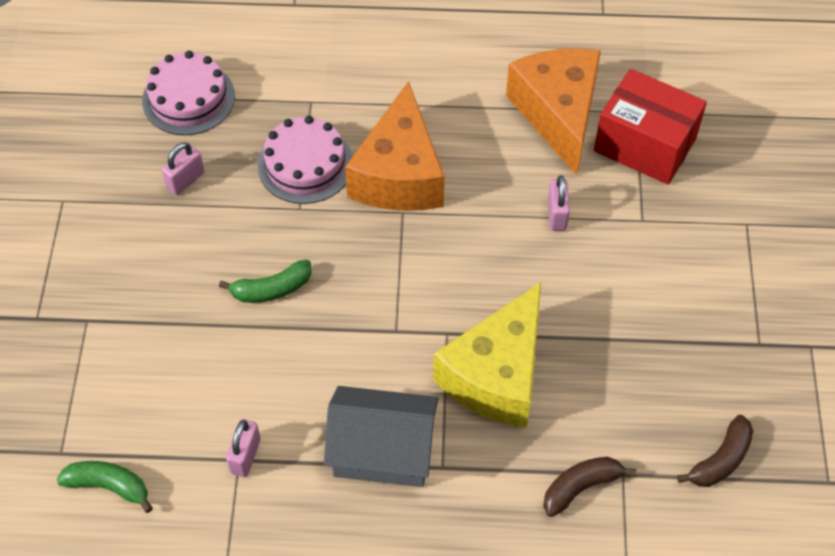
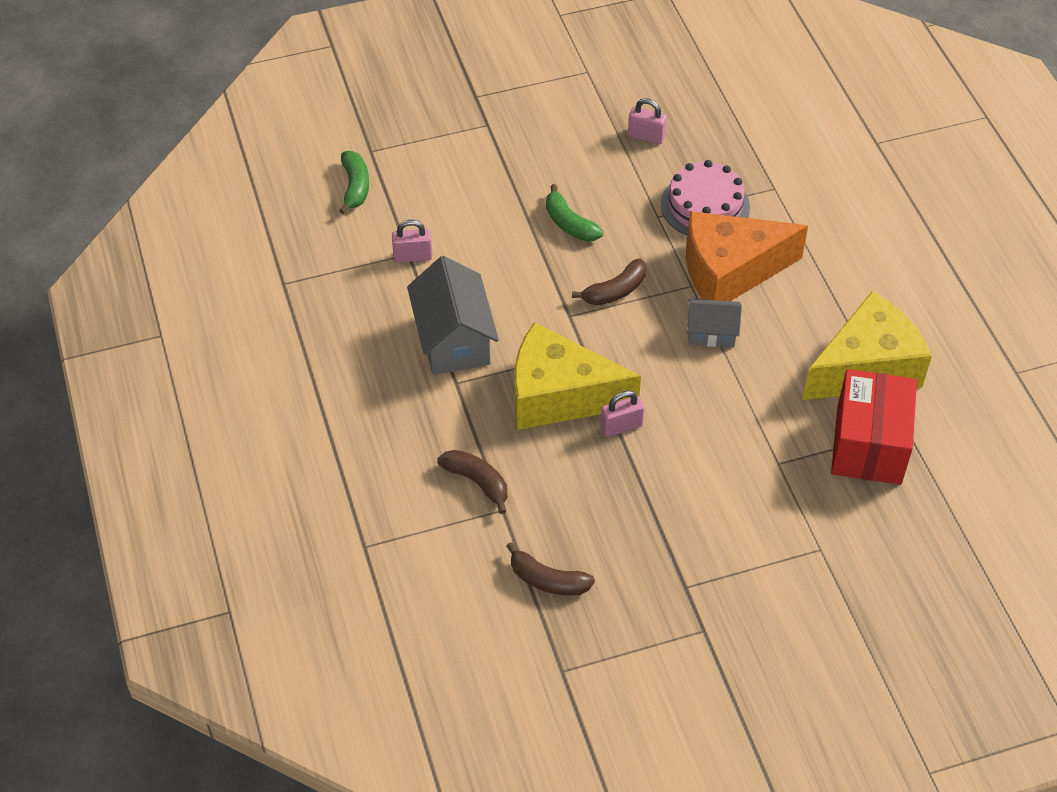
camera: 70 degrees right, 5 degrees down
(188, 98) = (730, 109): pink cake -> none
(381, 279) = (615, 291): none -> brown banana
(469, 217) = (711, 332): none -> grey house
(557, 215) = (748, 396): pink padlock -> pink padlock (621, 426)
(558, 114) = (866, 368): orange cheese -> yellow cheese

